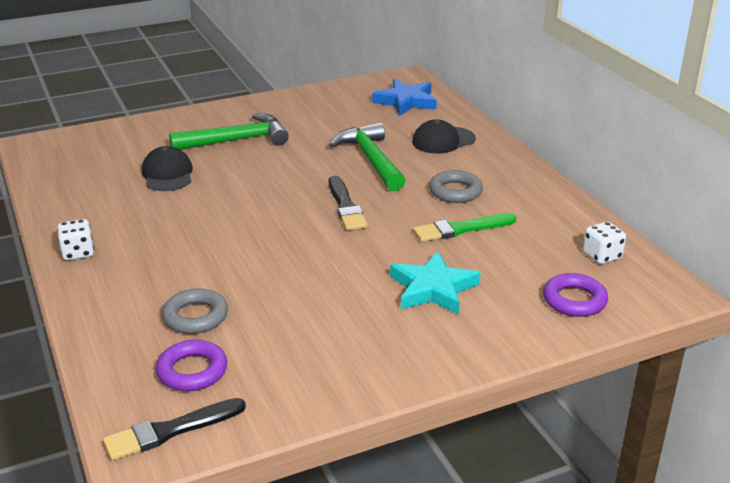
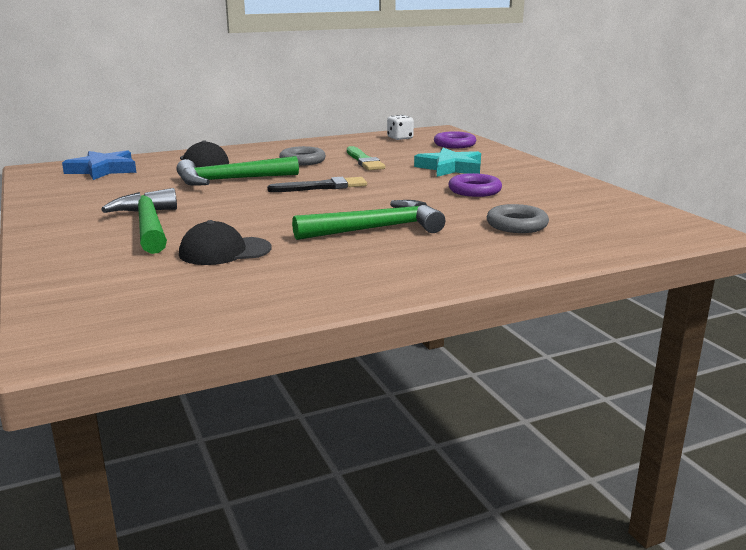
camera: 90 degrees left, 10 degrees down
(78, 253) = (415, 278): white dice -> none
(170, 431) = (667, 224): black brush -> none
(192, 371) = (592, 222): purple ring -> purple ring (474, 190)
(203, 236) = (376, 229): none -> green hammer

